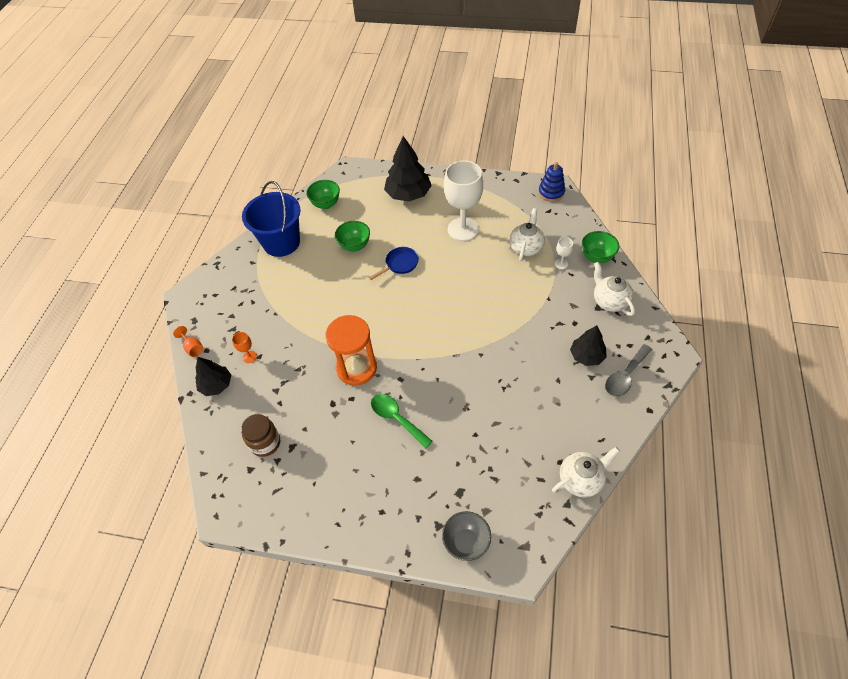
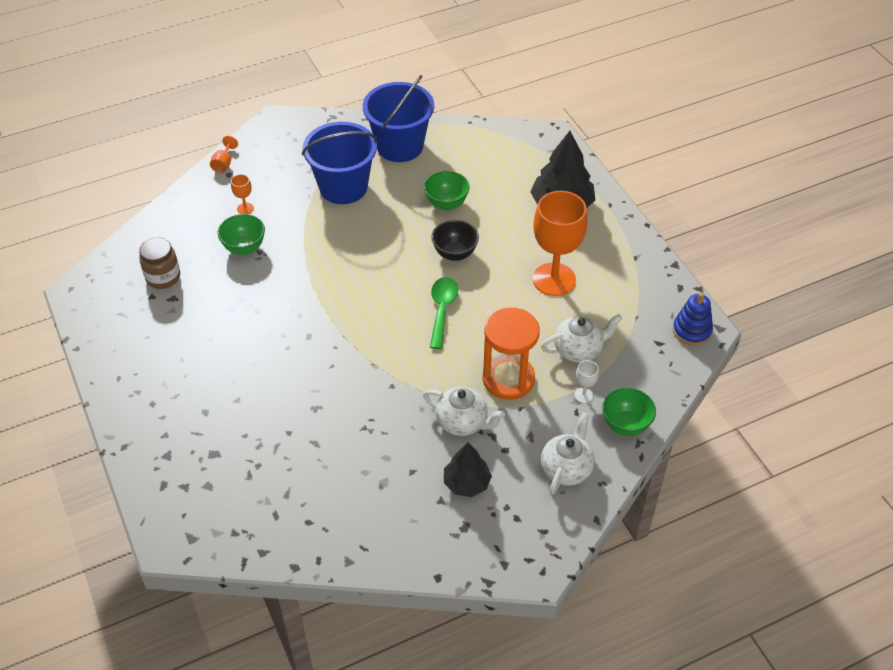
camera: 50 degrees right, 5 degrees down
(216, 385) = (197, 205): black tree -> none
(287, 291) = (343, 187): none -> blue bucket
(326, 204) = (482, 148): green bowl -> green bowl (244, 248)
(356, 368) = (294, 294): orange hourglass -> orange hourglass (508, 379)
(397, 418) = (260, 359): green spoon -> green spoon (442, 310)
(400, 264) = (455, 253): blue pan -> black bowl
(463, 229) = (554, 279): white goblet -> orange goblet
(466, 542) = (164, 487): grey bowl -> none
(581, 479) = (300, 551): white teapot -> white teapot (462, 422)
(625, 376) = (468, 533): grey spoon -> none

